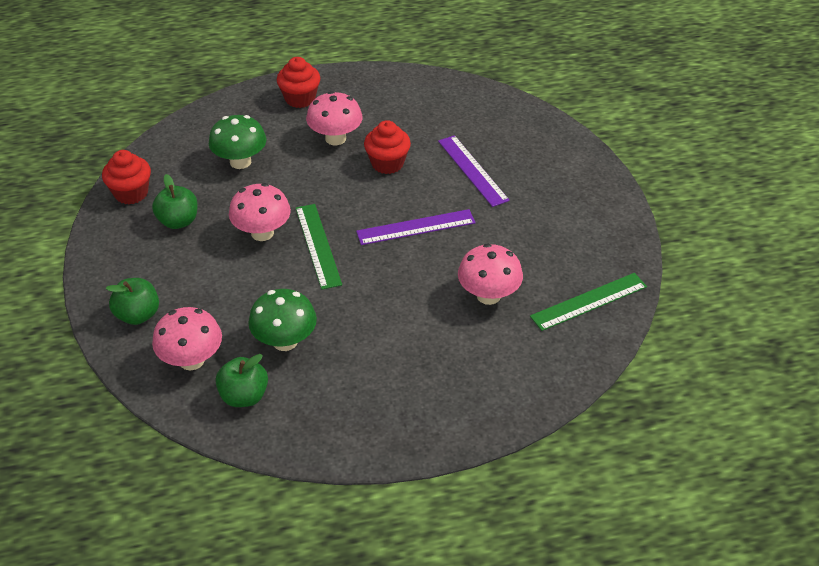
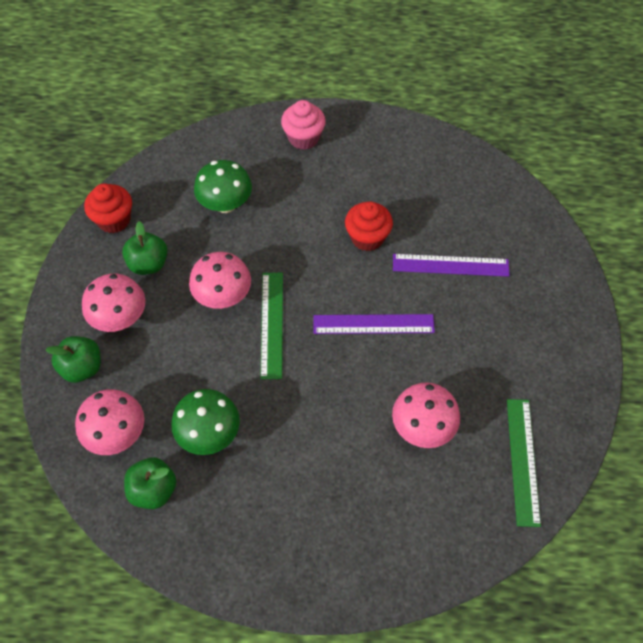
camera: 15 degrees right, 15 degrees up
(300, 99) = (303, 138): red cupcake -> pink cupcake
(335, 138) = (324, 195): pink mushroom -> pink mushroom (120, 318)
(473, 170) = (450, 265): purple ruler -> purple ruler turned 75 degrees counterclockwise
(589, 301) = (523, 460): green ruler -> green ruler turned 75 degrees counterclockwise

